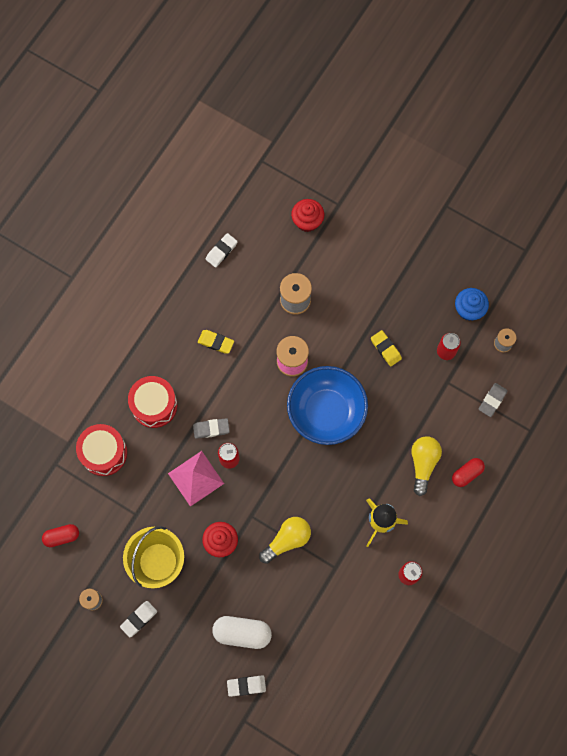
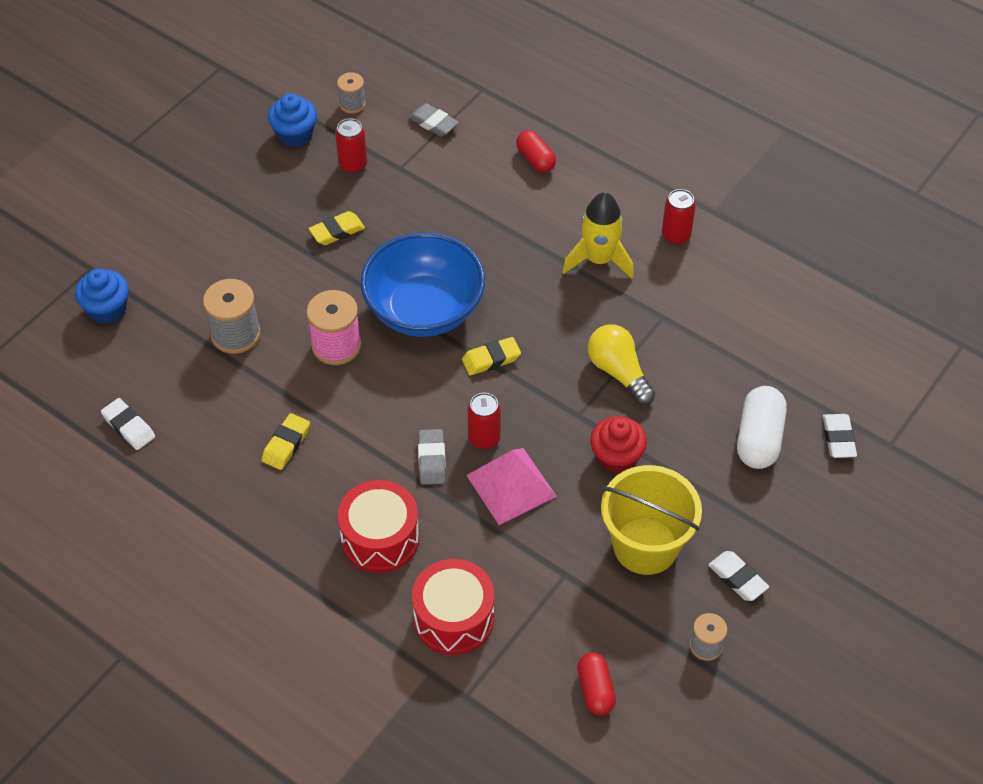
camera: 85 degrees left, 20 degrees down
(290, 458) = (491, 359): none -> yellow eraser
(307, 221) = (107, 309): red cupcake -> blue cupcake
(423, 464) = (516, 204): yellow light bulb -> none

